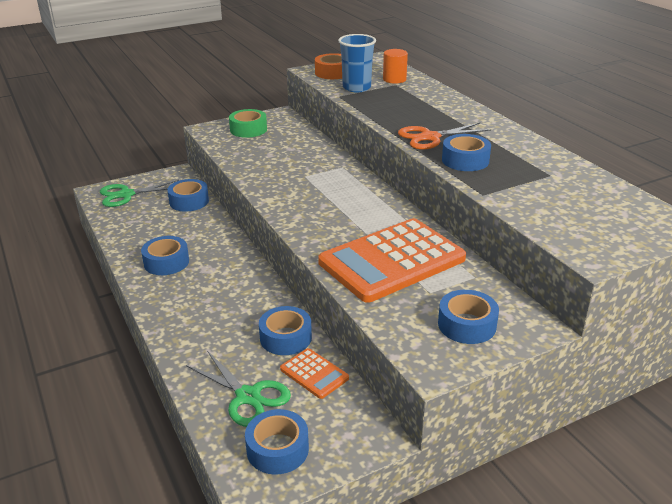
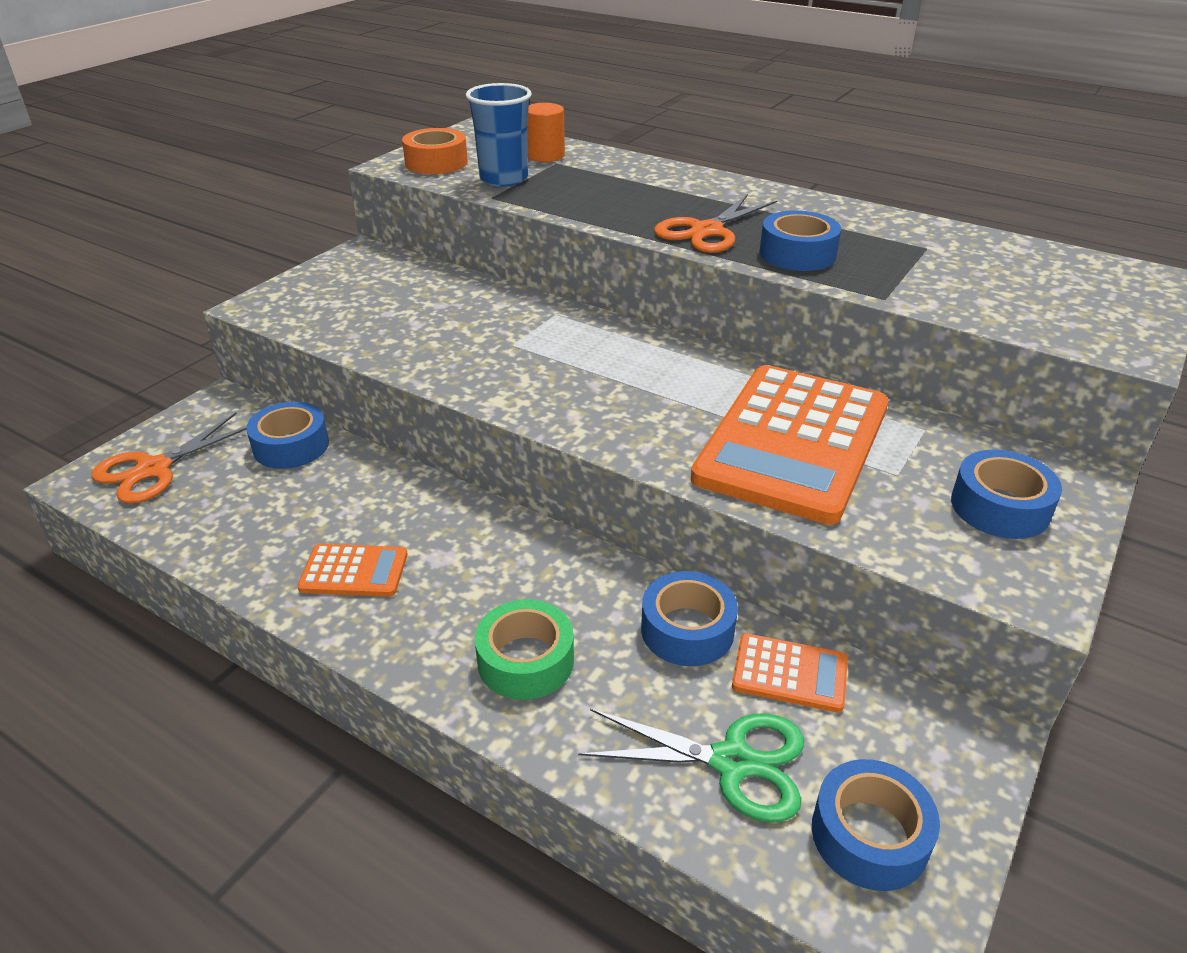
camera: 30 degrees left, 5 degrees up
(126, 195) = (154, 469): green scissors -> orange scissors
(166, 262) = (354, 571): blue tape -> orange calculator
(248, 129) = (334, 290): green tape -> green tape (525, 661)

